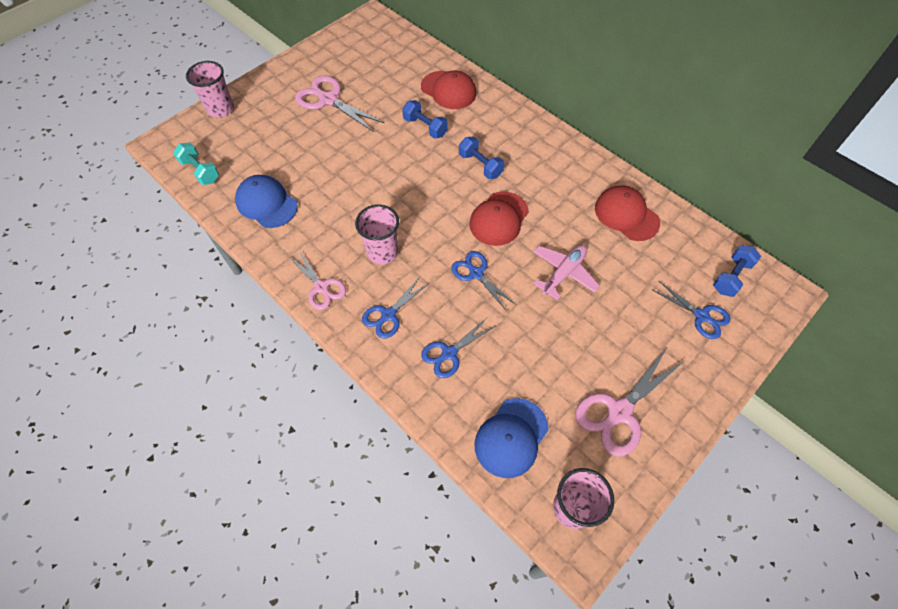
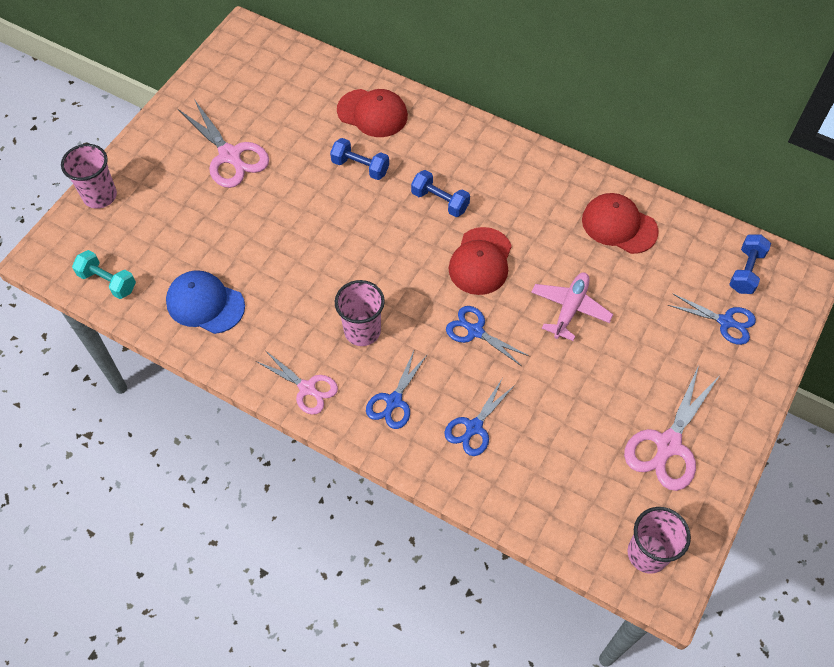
camera: 15 degrees left, 0 degrees up
(328, 100) = (230, 156): pink scissors -> pink scissors turned 150 degrees counterclockwise
(511, 437) = (566, 499): blue cap -> none

